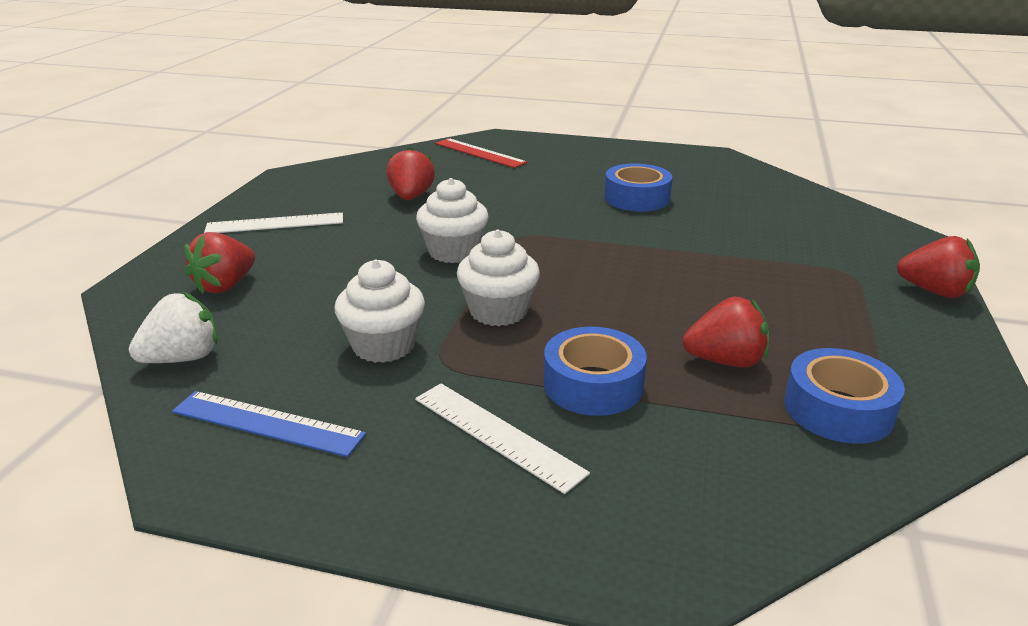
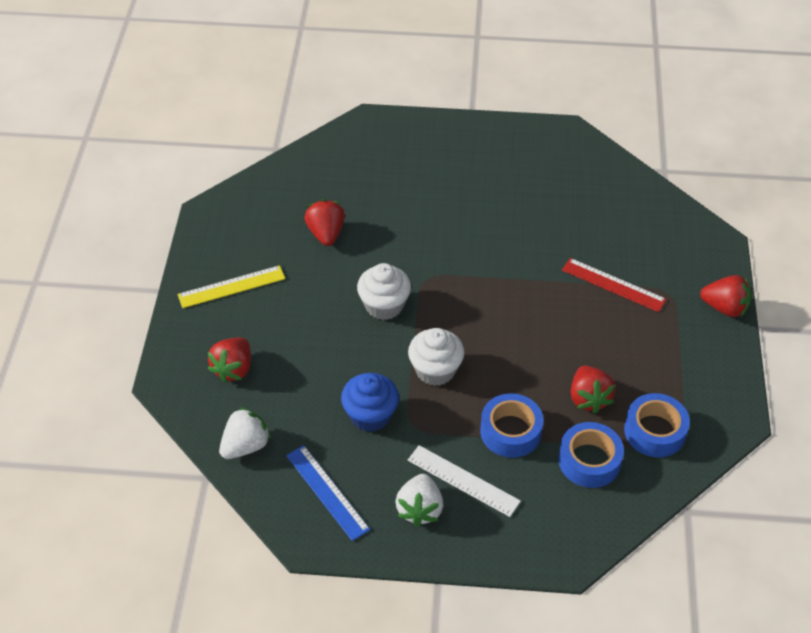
camera: 10 degrees left, 20 degrees up
(267, 423) = (327, 492): blue ruler -> blue ruler turned 45 degrees clockwise
(275, 223) = (231, 287): white ruler -> yellow ruler
(384, 345) = (370, 415): white cupcake -> blue cupcake
(408, 463) = (420, 509): none -> white strawberry
(479, 153) = (362, 153): red ruler -> red ruler (613, 285)
(636, 198) = (509, 212): blue tape -> blue tape (589, 461)
(725, 361) = (588, 398): red strawberry -> red strawberry turned 90 degrees clockwise

